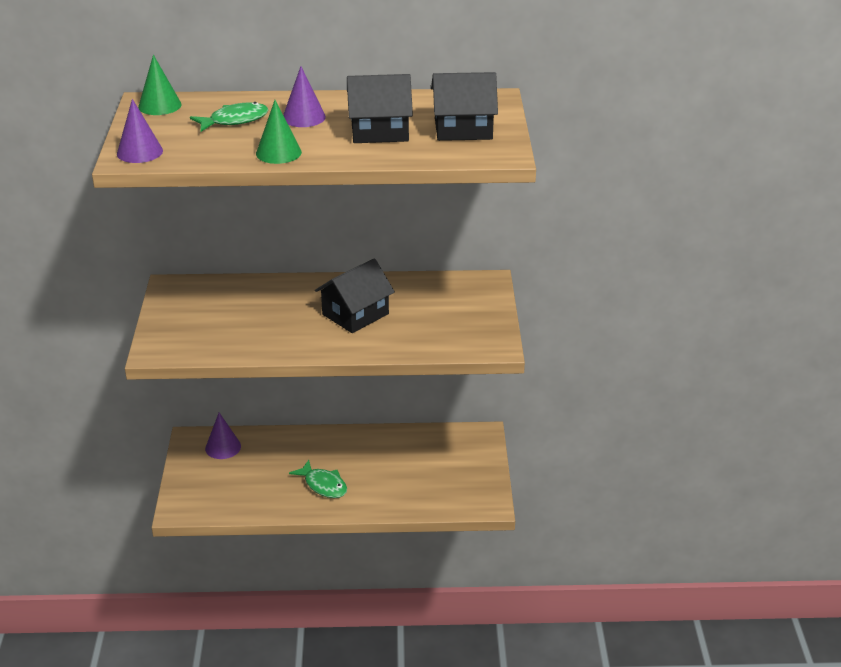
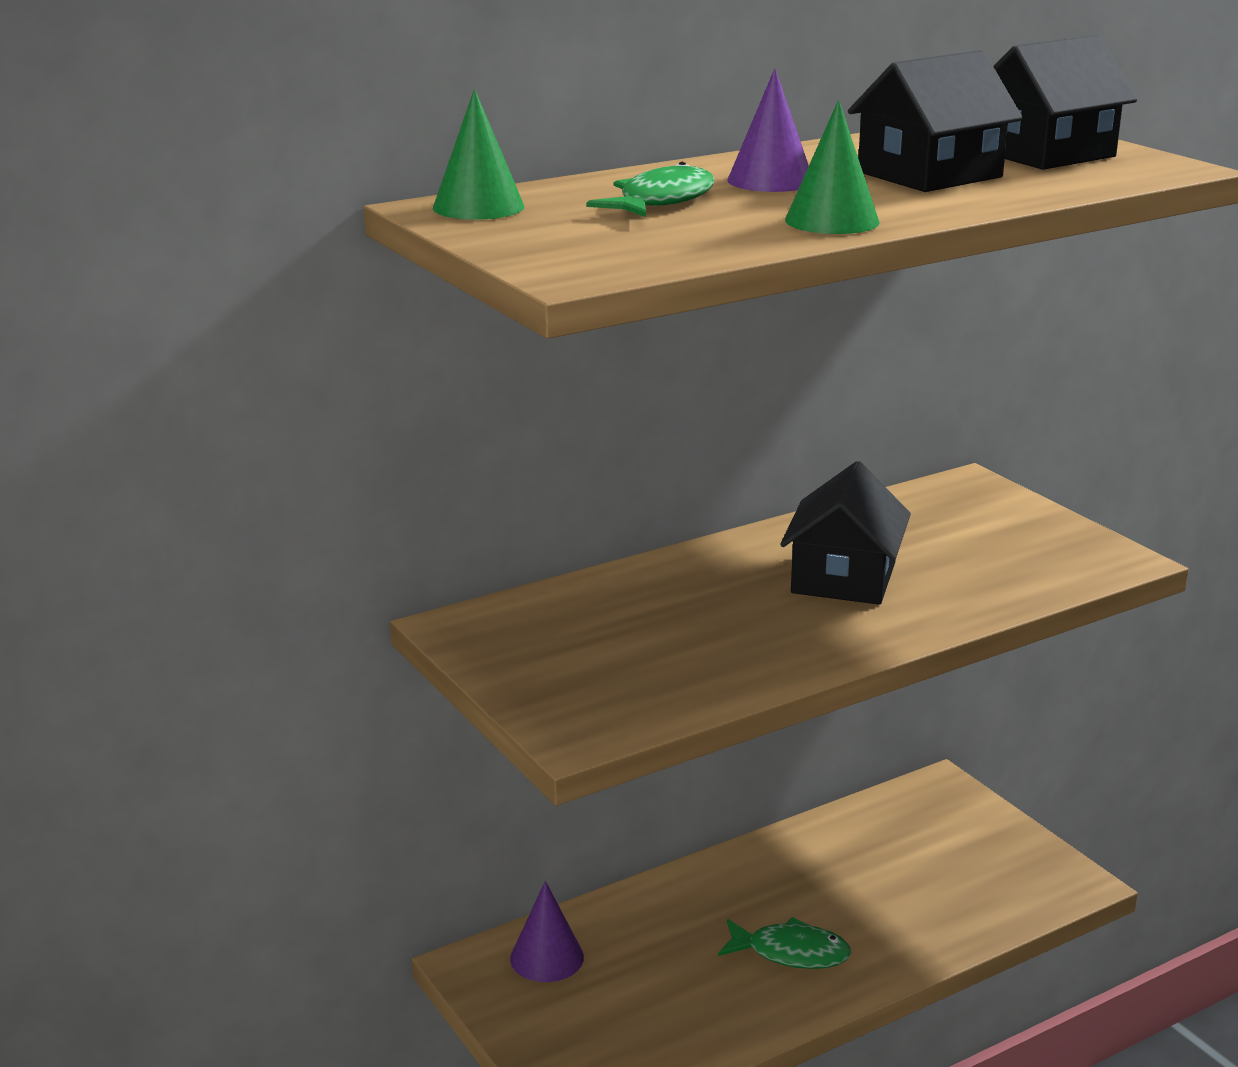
camera: 30 degrees left, 10 degrees down
(139, 152) = (579, 261): purple cone -> none

